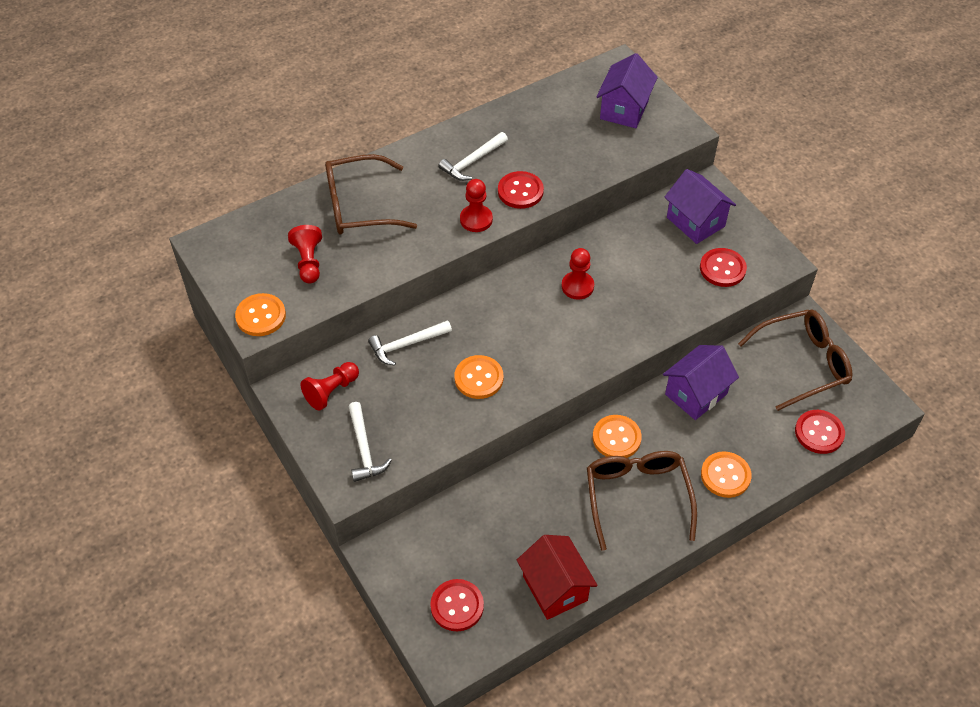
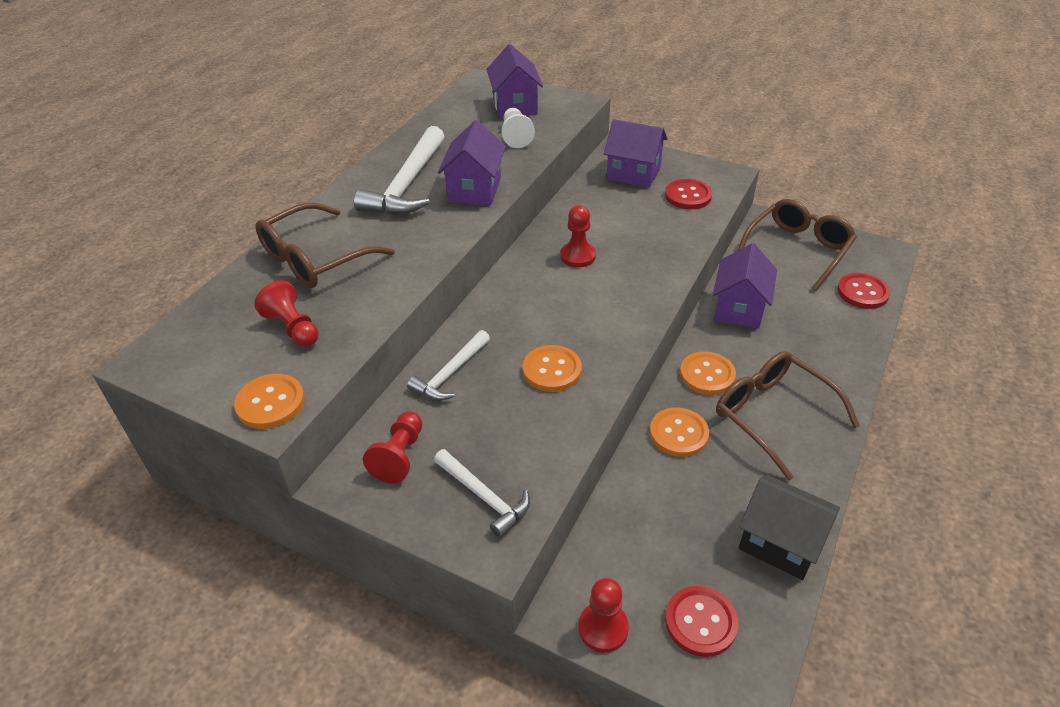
camera: 30 degrees left, 10 degrees down
(472, 161) = (407, 184): white hammer -> white hammer, size x1.71
(476, 219) = (450, 225): red pawn -> red pawn (603, 628)
(520, 191) = (474, 189): red button -> purple house
(555, 588) = (780, 543): red house -> black house
(597, 147) = (516, 136): none -> white pawn
(725, 475) = (827, 360): orange button -> orange button (678, 433)

